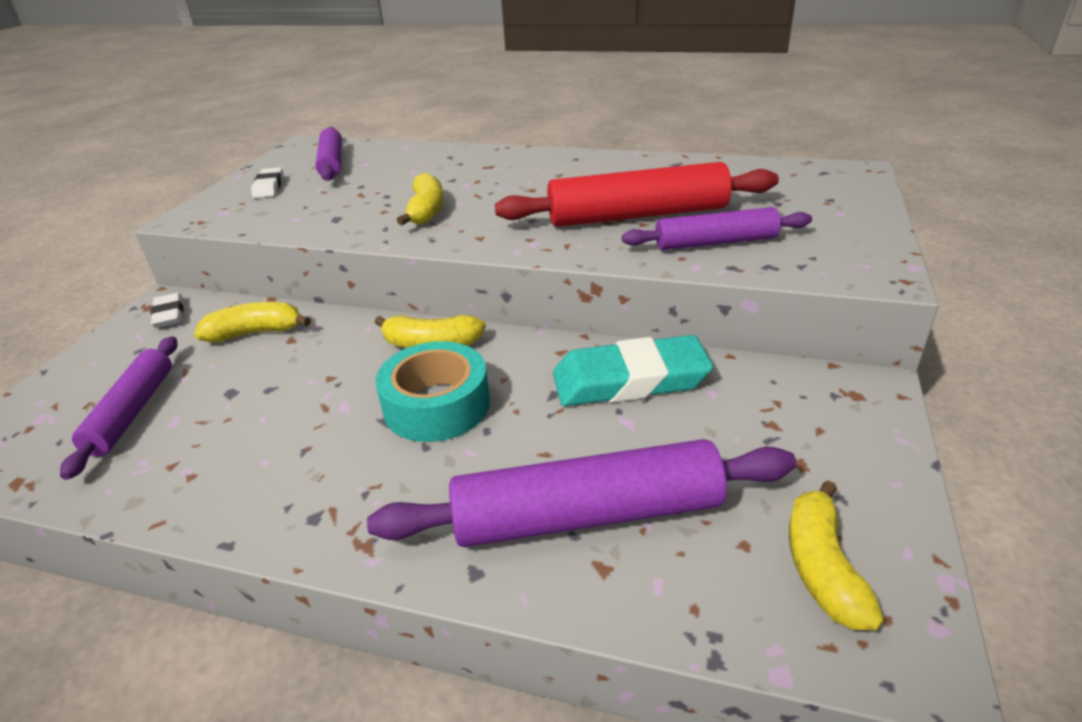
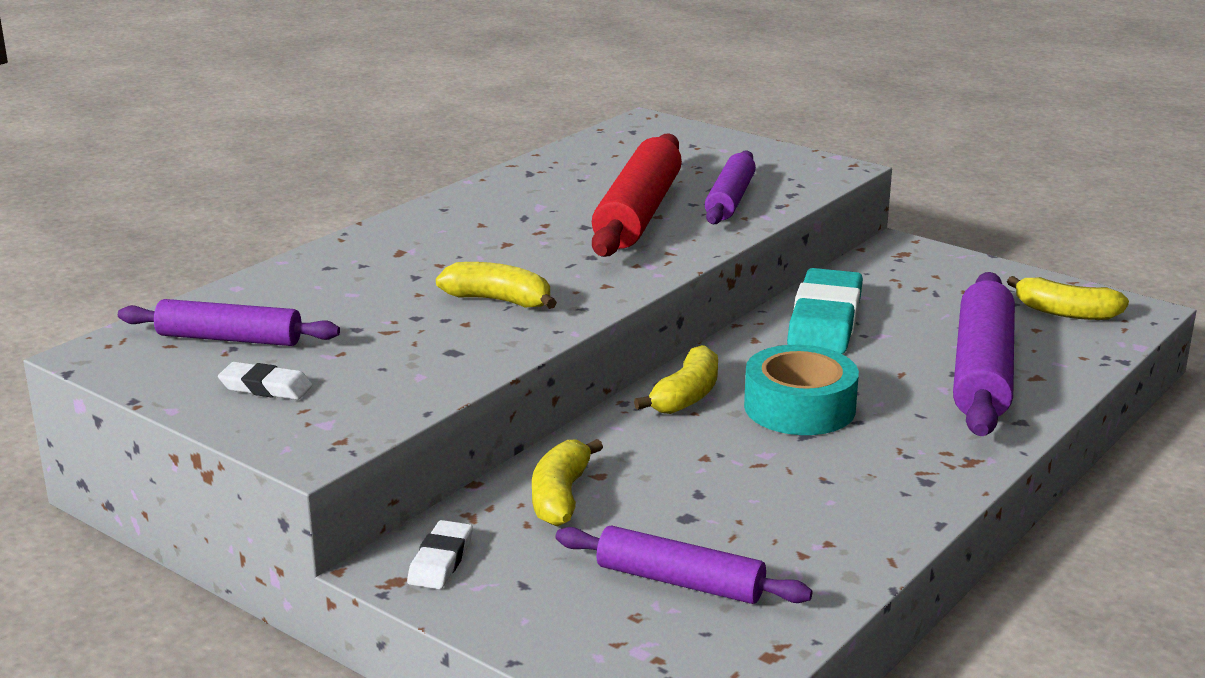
camera: 70 degrees left, 10 degrees down
(169, 314) = (440, 561): white eraser -> white eraser turned 75 degrees counterclockwise

